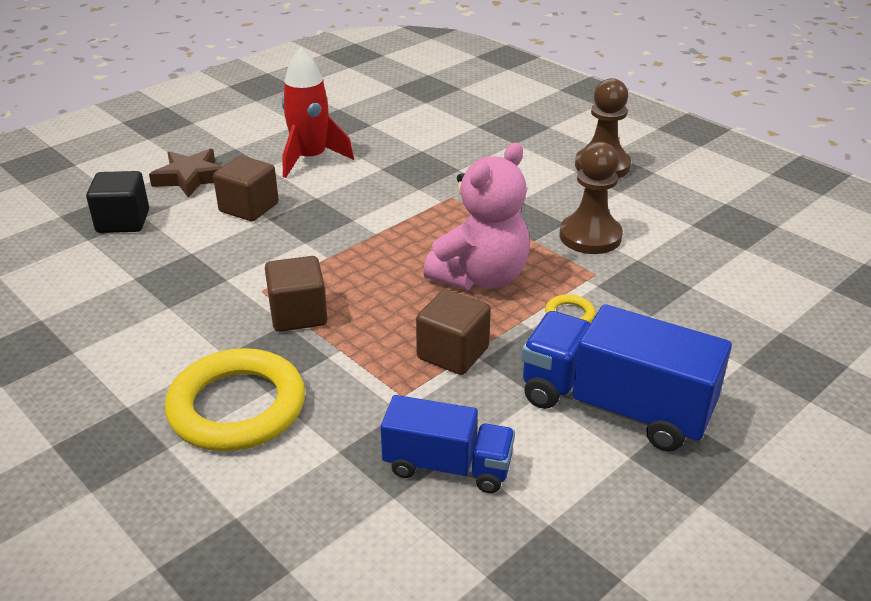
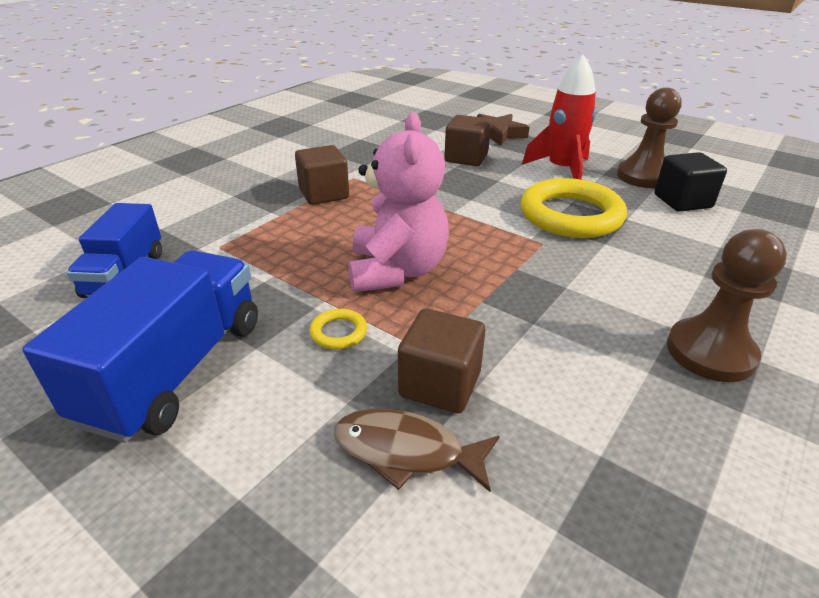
camera: 80 degrees right, 0 degrees up
(123, 221) = (426, 125): black cube -> black cube (682, 201)
(237, 407) = (217, 188): yellow ring -> yellow ring (571, 215)
(453, 353) = (272, 265): brown cube -> brown cube (440, 384)
(481, 277) = (397, 271): pink teddy bear -> pink teddy bear turned 120 degrees counterclockwise
(590, 236) = (510, 344): brown pawn -> brown pawn (643, 176)
(696, 292) = (406, 451): none -> brown fish

